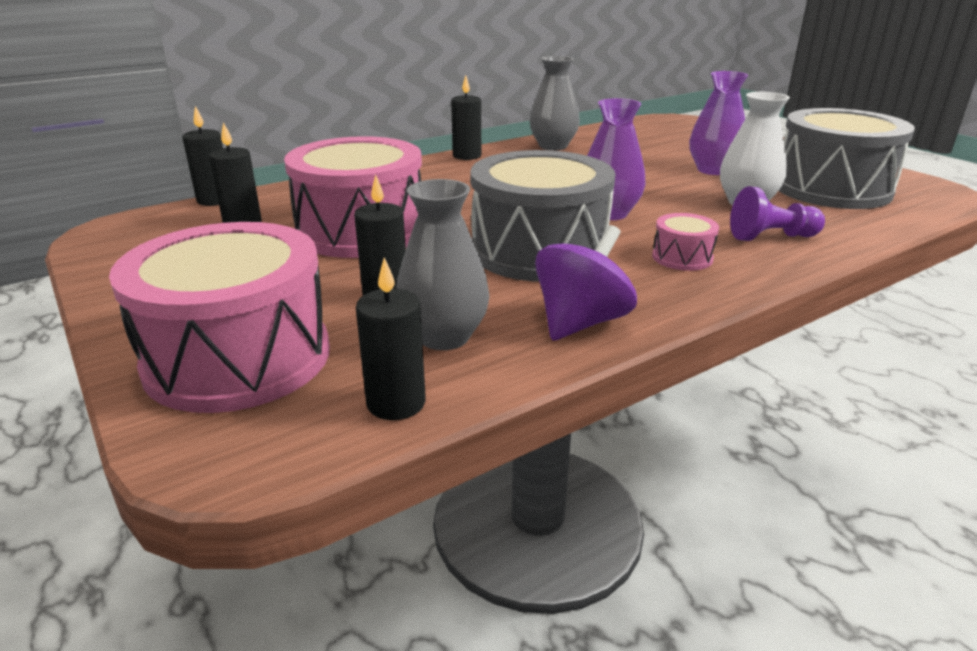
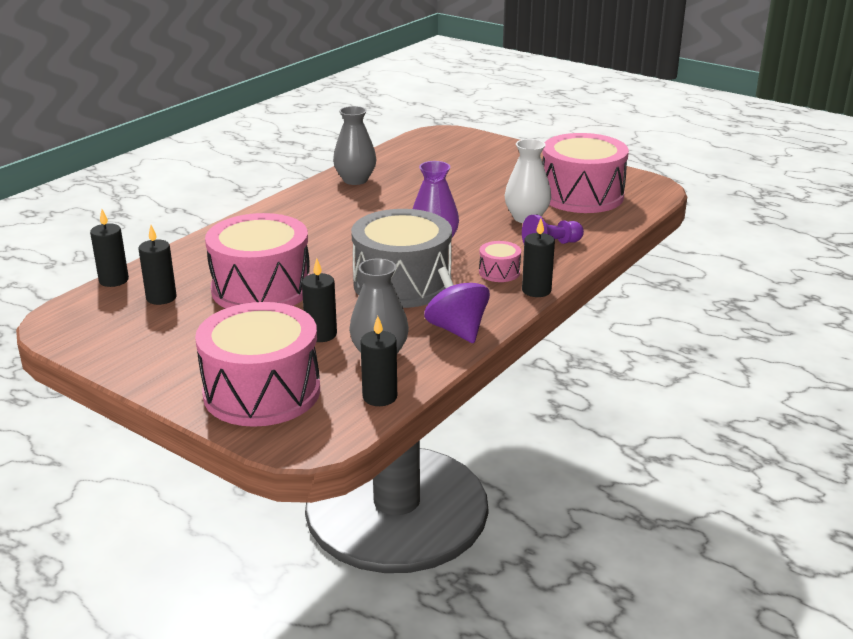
camera: 20 degrees left, 0 degrees up
(467, 156) = (289, 201): black candle -> black candle (536, 290)
(581, 322) = (457, 330): purple spinning top -> purple spinning top turned 45 degrees counterclockwise
(713, 170) = (493, 189): purple vase -> none
(831, 189) = (581, 195): grey drum -> pink drum

